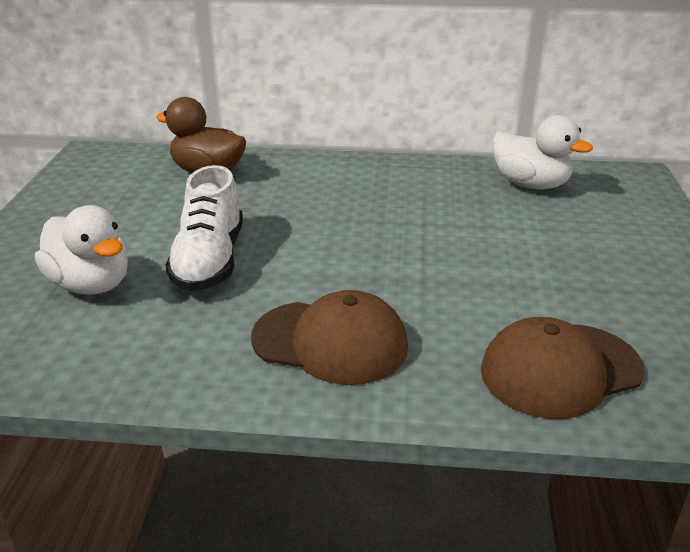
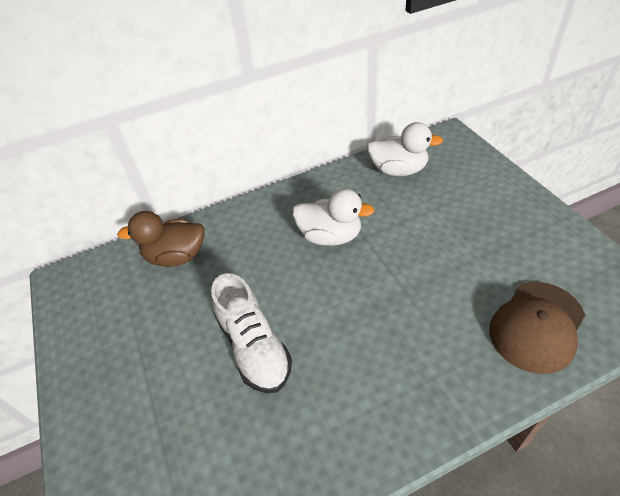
camera: 25 degrees left, 15 degrees up
(91, 284) = (187, 420): white duck -> white duck (330, 236)
(330, 342) = (396, 379): brown cap -> none

